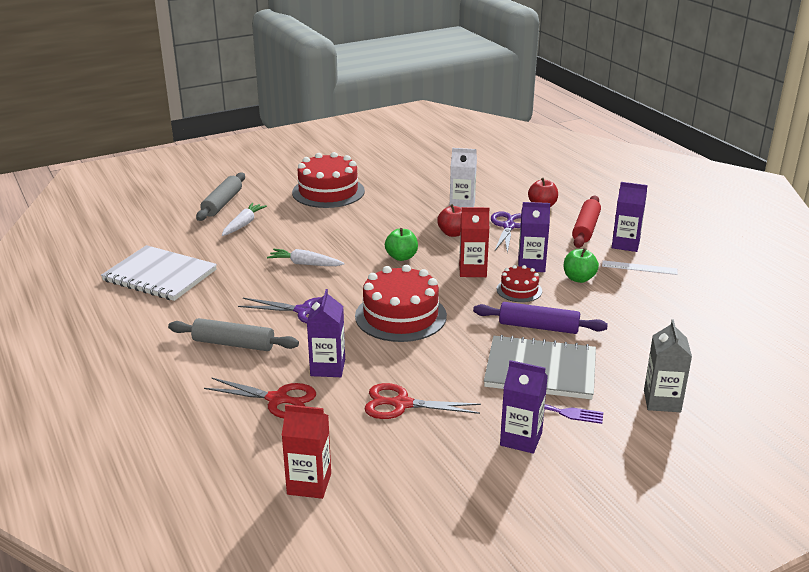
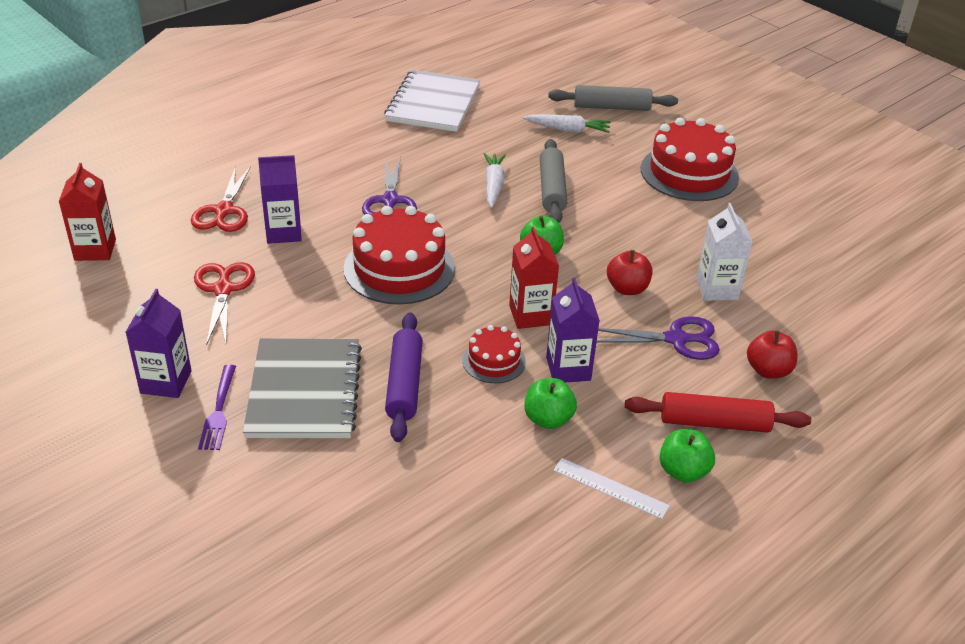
camera: 75 degrees right, 10 degrees up
(234, 344) = (316, 169): grey rolling pin -> grey rolling pin (552, 189)
(625, 244) = (683, 471): purple carton -> green apple
(639, 267) = (610, 488): white ruler -> white ruler turned 60 degrees counterclockwise
(662, 401) = (250, 507): grey carton -> none

